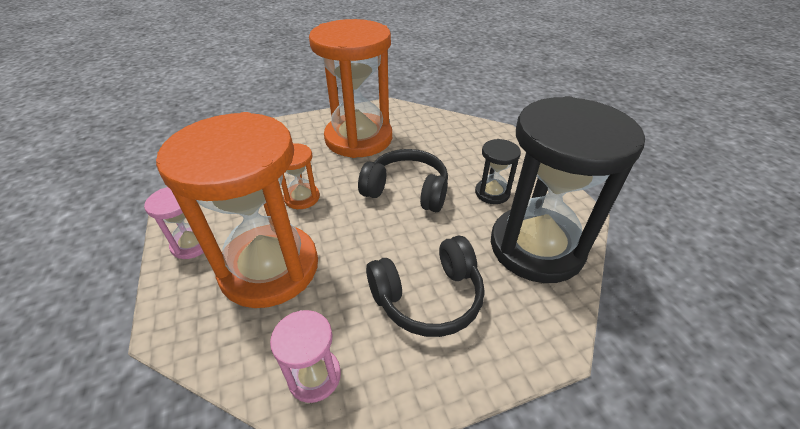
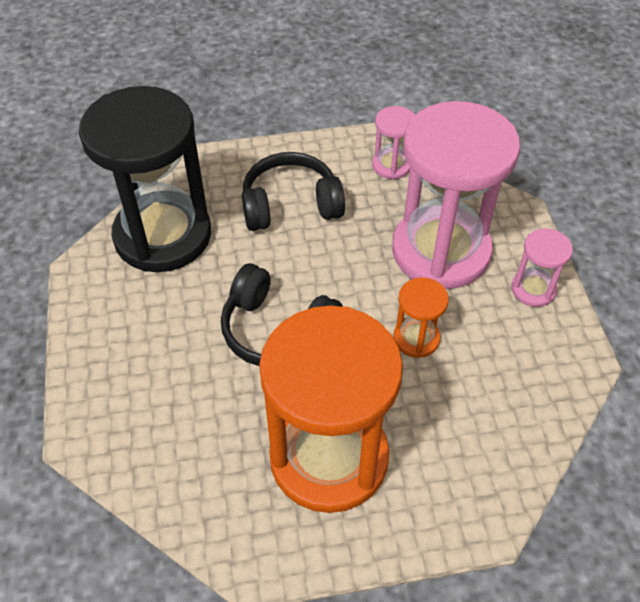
camera: 170 degrees left, 10 degrees up
(270, 268) = (441, 251): orange hourglass -> pink hourglass
(492, 193) = (168, 310): black hourglass -> none

